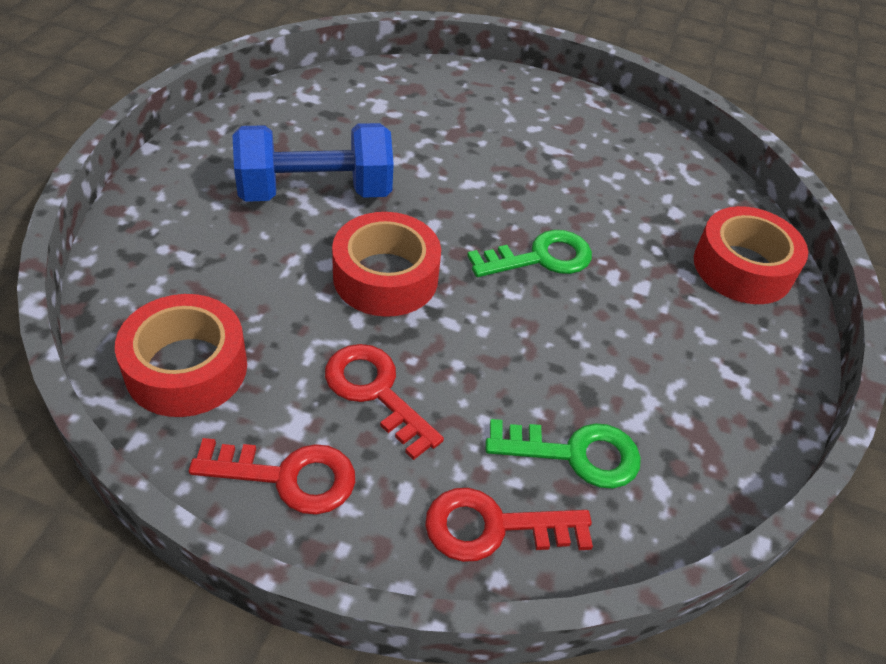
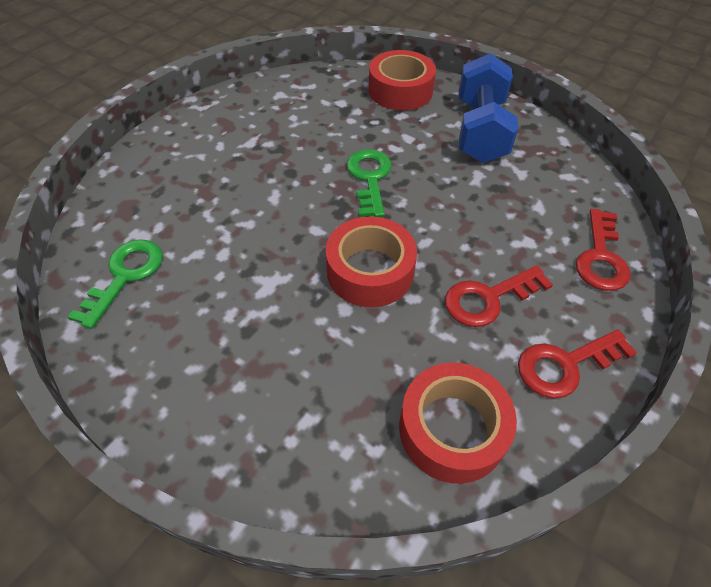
camera: 70 degrees left, 5 degrees up
(288, 476) = (565, 365): red key -> red key turned 135 degrees counterclockwise
(315, 192) = (249, 303): blue dumbbell -> blue dumbbell (480, 131)
(576, 454) = (545, 205): green key -> green key (125, 276)

